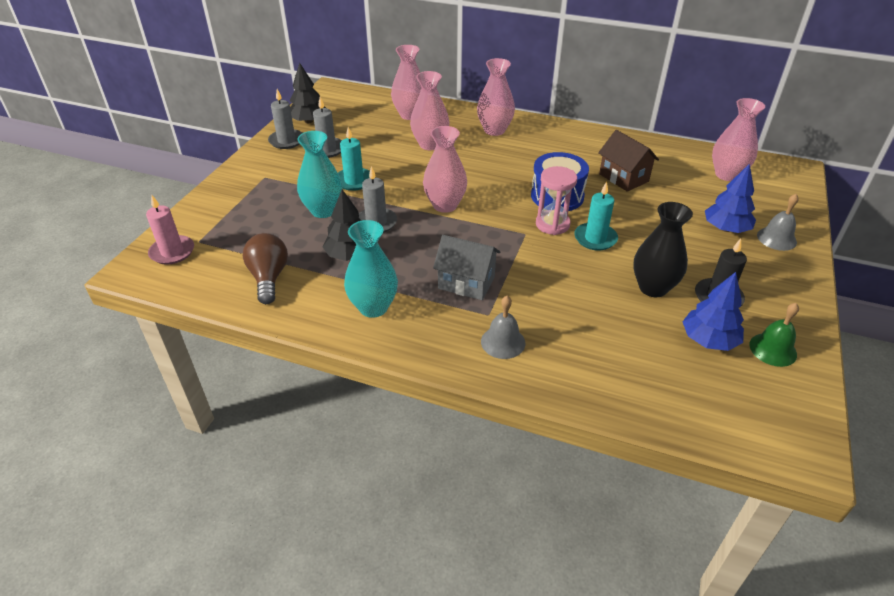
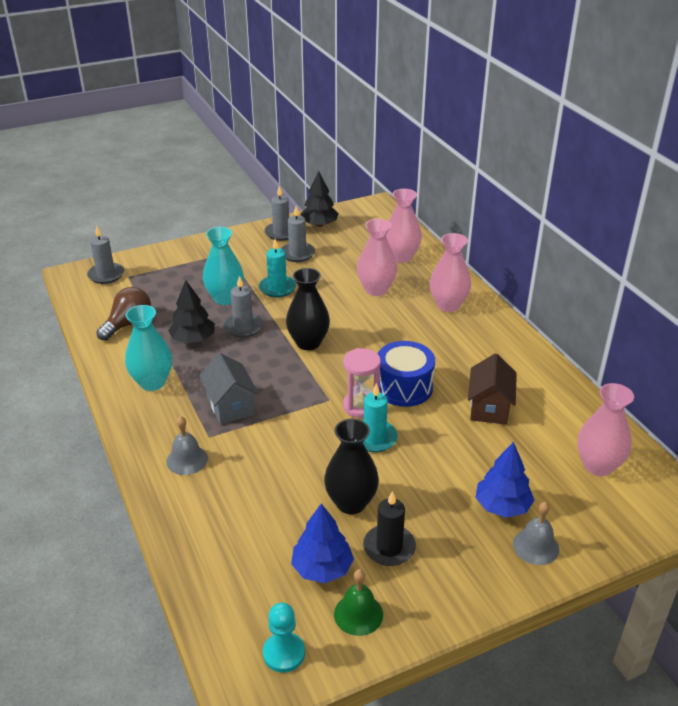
camera: 45 degrees right, 5 degrees down
(172, 252) = (106, 275): pink candle -> grey candle
(445, 205) = (308, 343): pink vase -> black vase
(782, 410) = (284, 653): none -> turquoise pawn

